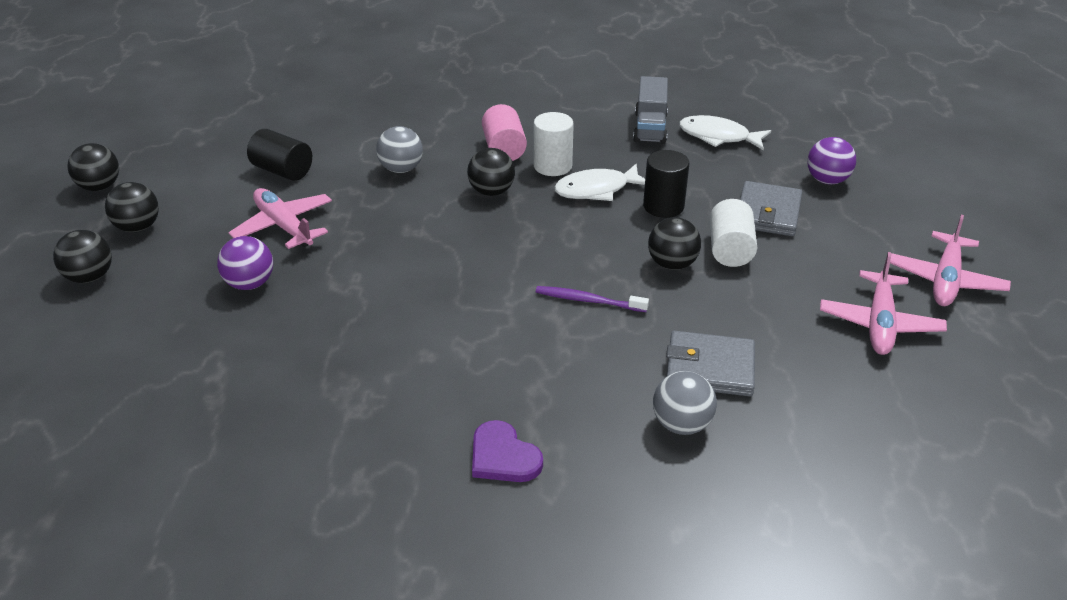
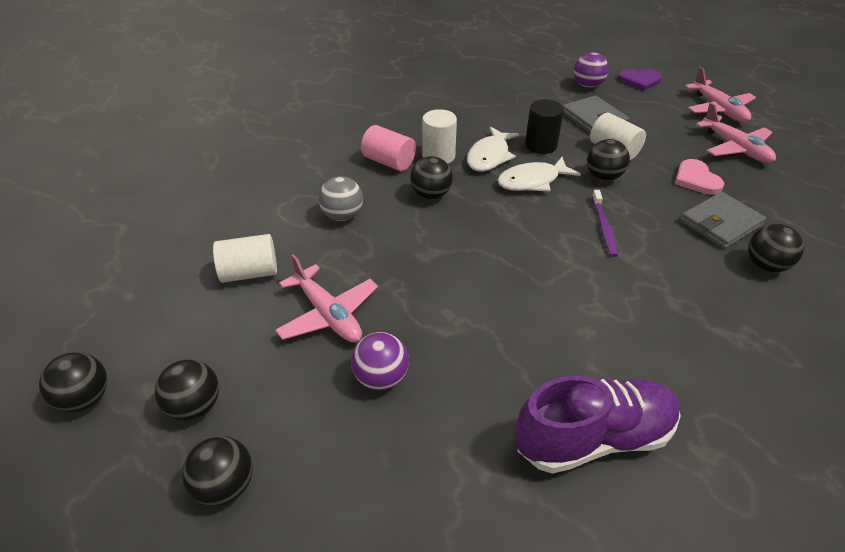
camera: 45 degrees left, 5 degrees up
(282, 171) = (249, 273): black cylinder -> white cylinder
(284, 226) = (328, 314): pink plane -> pink plane turned 135 degrees counterclockwise
(307, 413) = (594, 438): none -> purple shoe
(503, 456) = (736, 359): purple heart -> purple heart (639, 81)
(588, 300) = (604, 227): purple toothbrush -> purple toothbrush turned 60 degrees counterclockwise
(650, 128) = (452, 102): grey truck -> none
(681, 424) = (766, 265): grey ball -> black ball
(718, 137) = (497, 88): white fish -> white fish (532, 181)
(766, 321) = (696, 179): none -> pink heart

